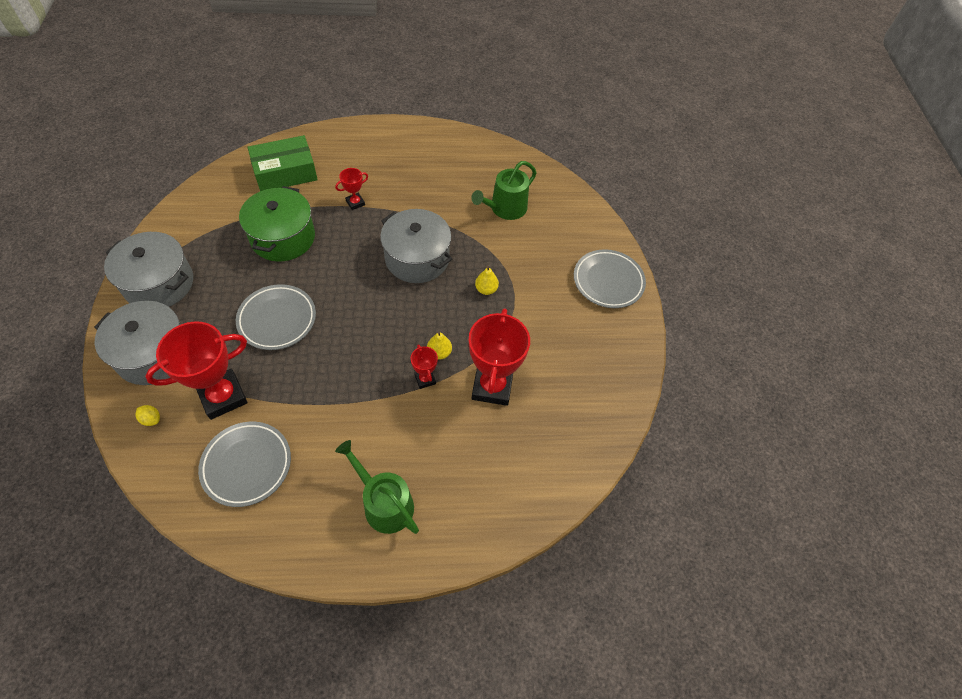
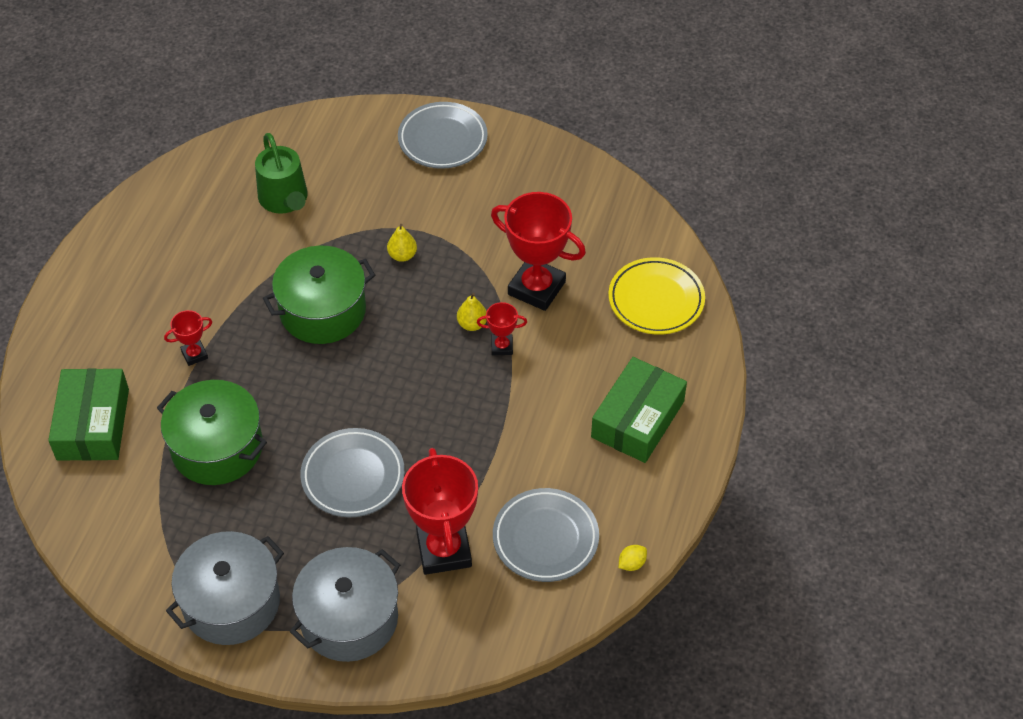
camera: 65 degrees left, 5 degrees down
(151, 419) = (446, 629): yellow lemon -> yellow lemon (632, 563)
(355, 203) = (194, 354): red trophy -> red trophy turned 75 degrees clockwise
(384, 503) = (638, 419): green watering can -> green box
(417, 258) = (323, 311): grey pot -> green pot
(517, 482) = (656, 300): none -> yellow plate

